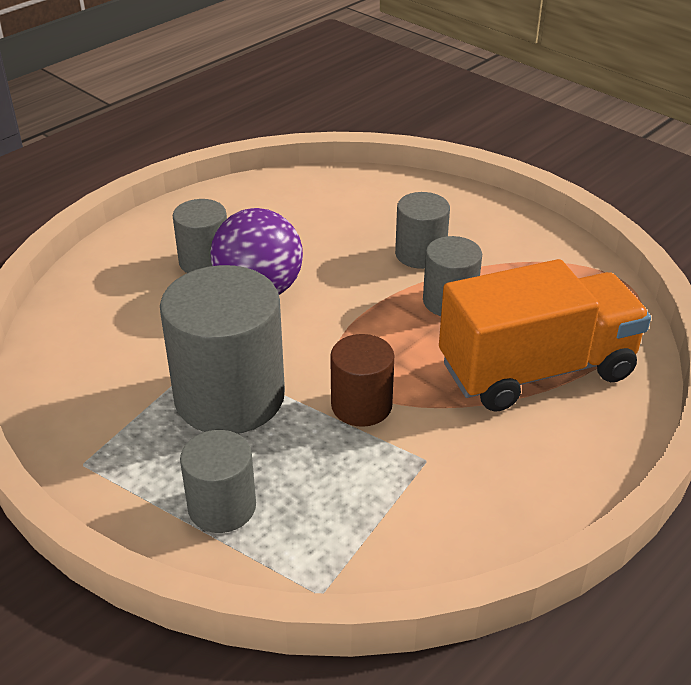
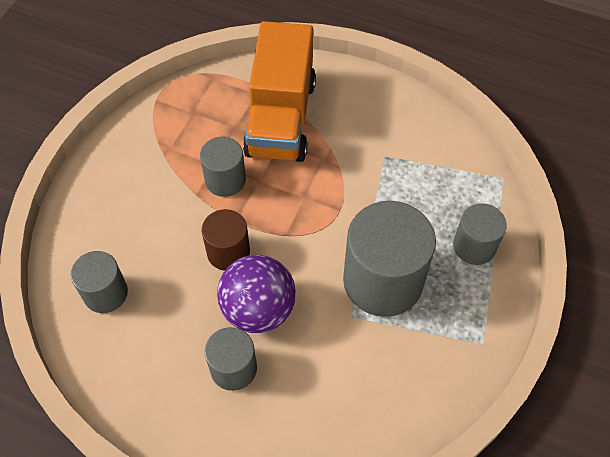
camera: 110 degrees left, 20 degrees up
(361, 405) = (355, 201): brown cylinder -> brown cylinder (228, 252)
(420, 254) = (171, 213): grey cylinder -> grey cylinder (105, 293)
(536, 370) = (281, 118): orange truck -> orange truck turned 135 degrees counterclockwise

